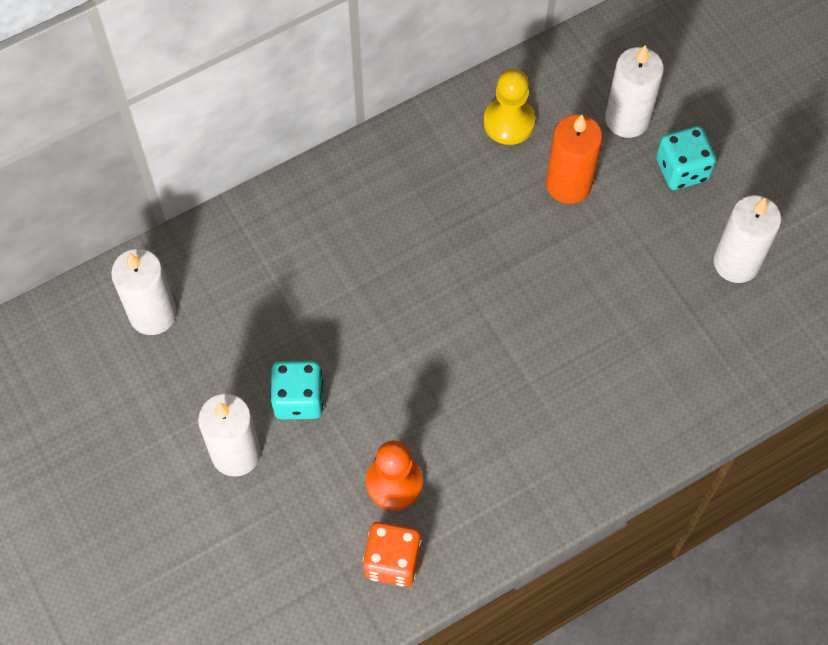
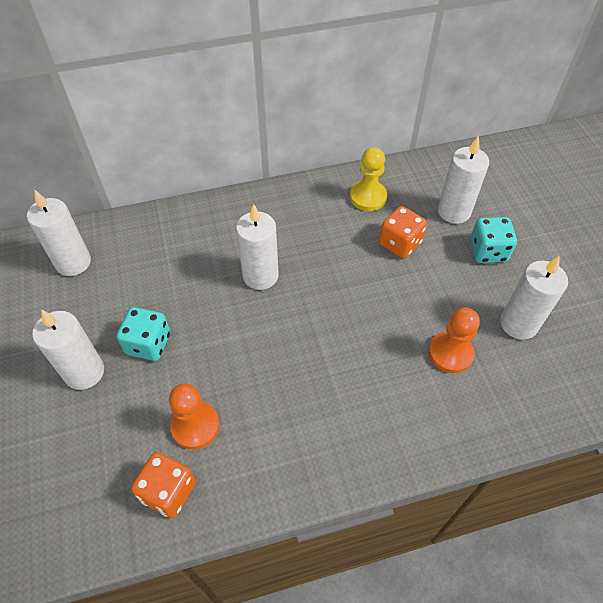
camera: 15 degrees right, 10 degrees down
(404, 274) = (260, 276): none -> white candle
(568, 184) = (400, 243): orange candle -> orange dice
(663, 321) = (450, 353): none -> orange pawn

